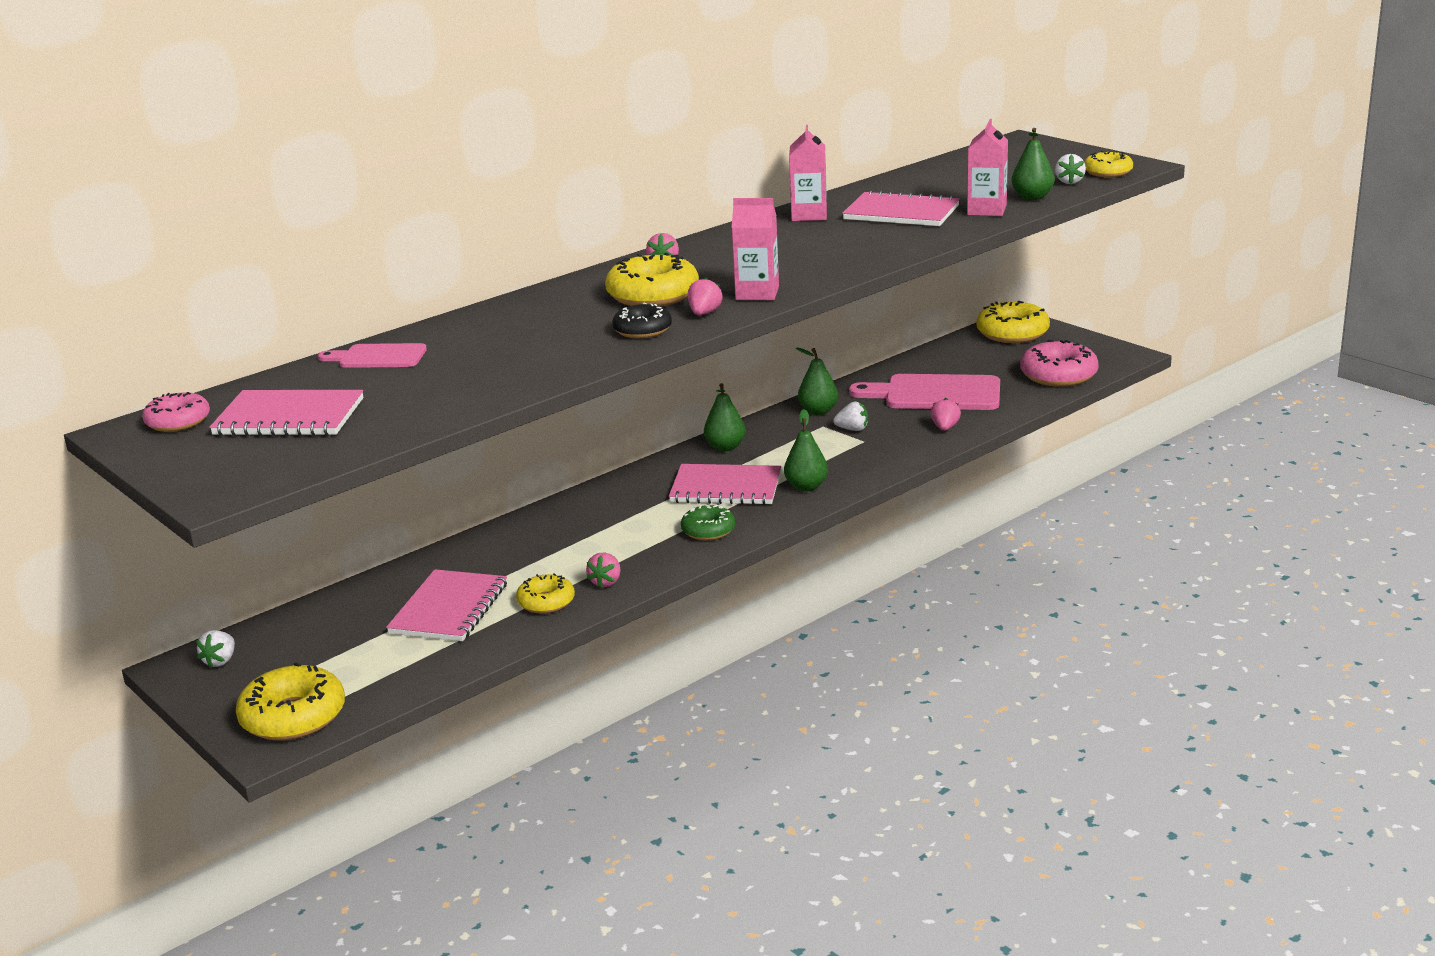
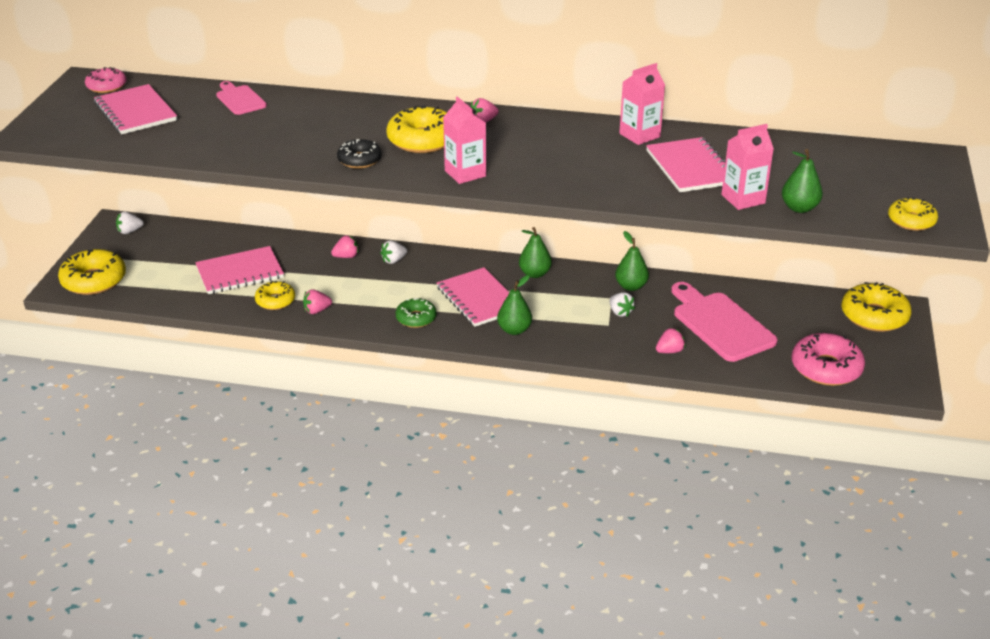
camera: 50 degrees right, 10 degrees up
(704, 313) = (409, 169): pink strawberry -> pink strawberry (346, 256)
(1069, 182) = (860, 211): white strawberry -> white strawberry (393, 260)

